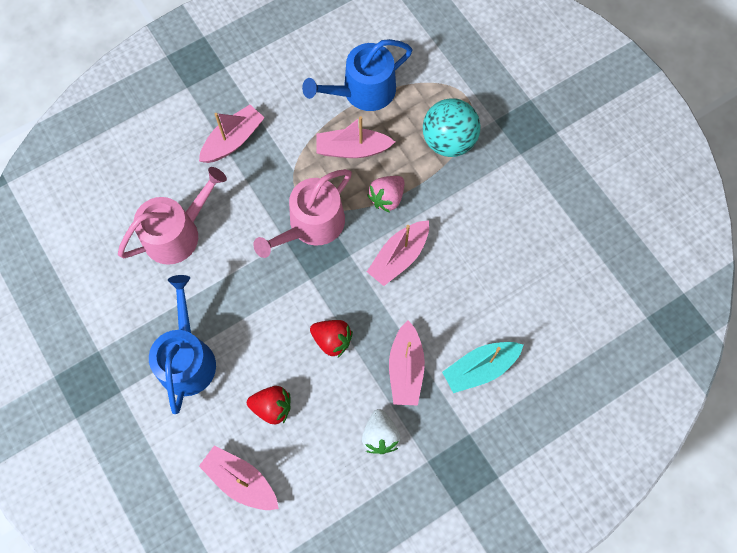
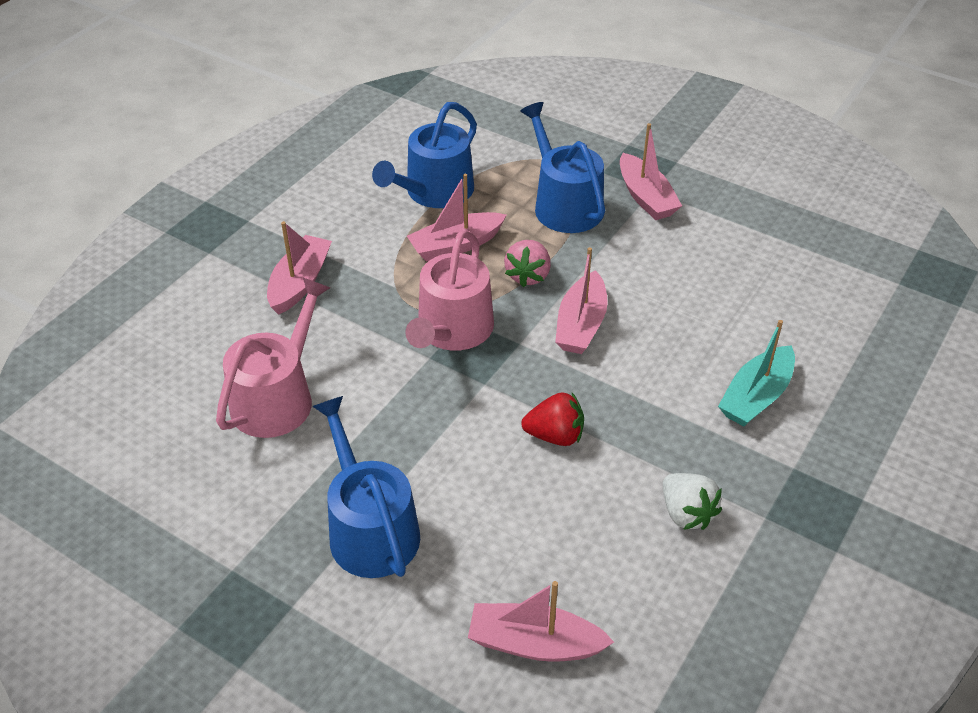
camera: 25 degrees left, 25 degrees down
(272, 407) = (523, 538): red strawberry -> none
(405, 369) = (667, 430): pink boat -> pink boat (645, 197)
(448, 141) = (564, 204): turquoise ball -> blue watering can

